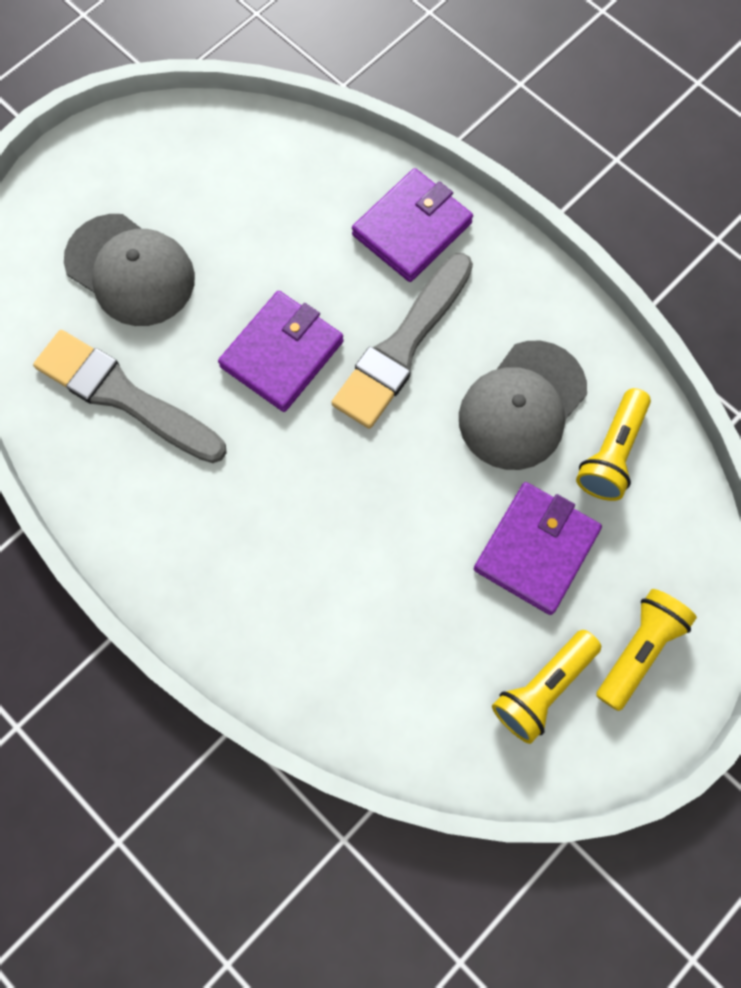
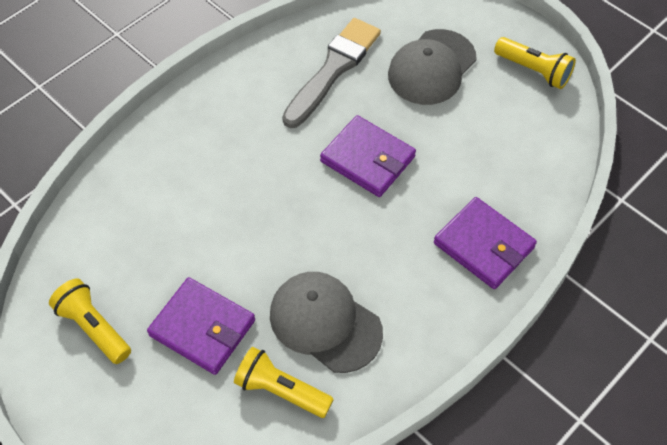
camera: 90 degrees right, 15 degrees down
(402, 346) = (376, 237): grey brush -> none
(638, 649) = (114, 399): yellow flashlight -> yellow flashlight (533, 70)

